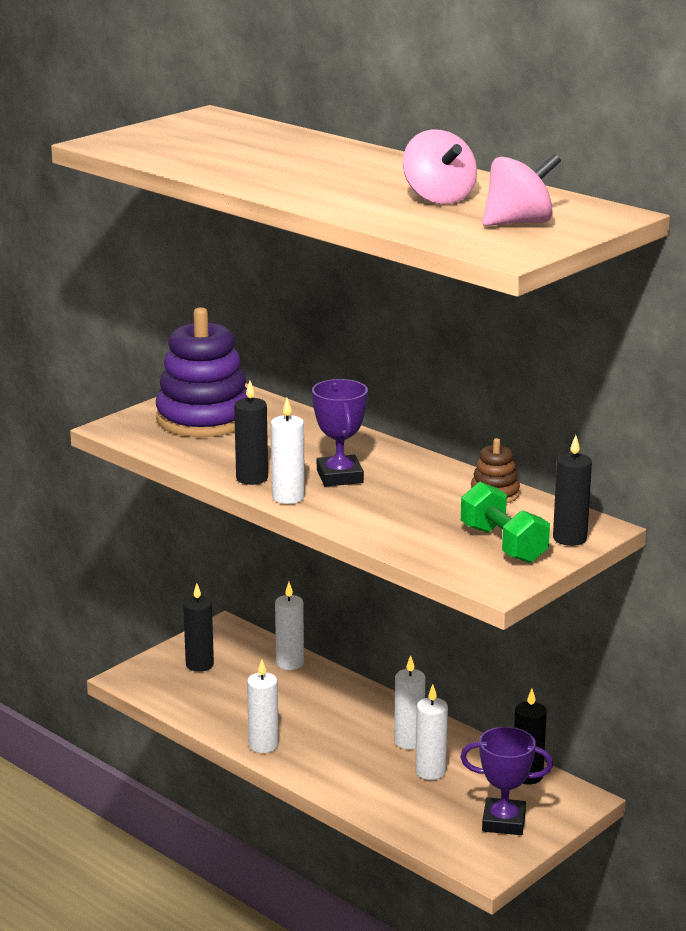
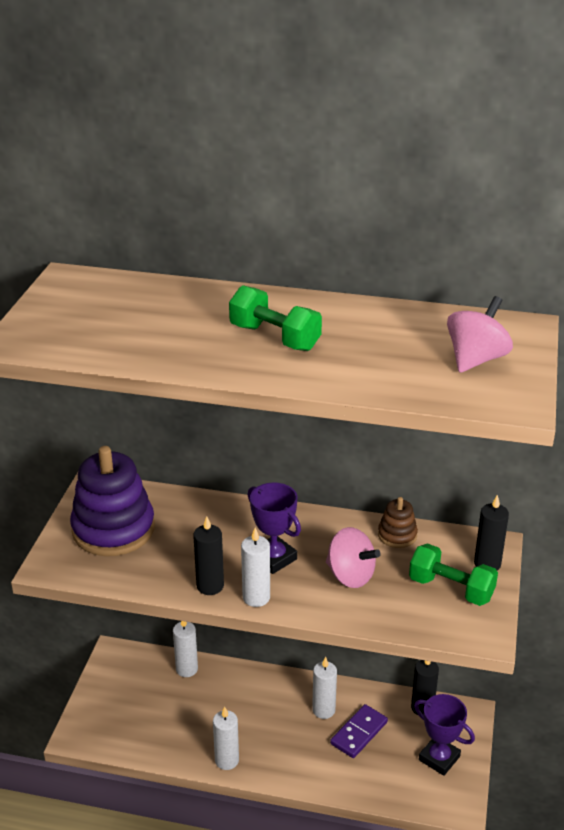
camera: 30 degrees left, 10 degrees up
(199, 665) = (121, 699): black candle -> none
(340, 178) = (275, 338): none -> green dumbbell
(430, 772) = (359, 733): white candle -> purple domino
(438, 198) = (380, 344): pink spinning top -> pink spinning top (350, 576)
(503, 822) = (439, 758): purple trophy -> purple trophy turned 60 degrees clockwise

